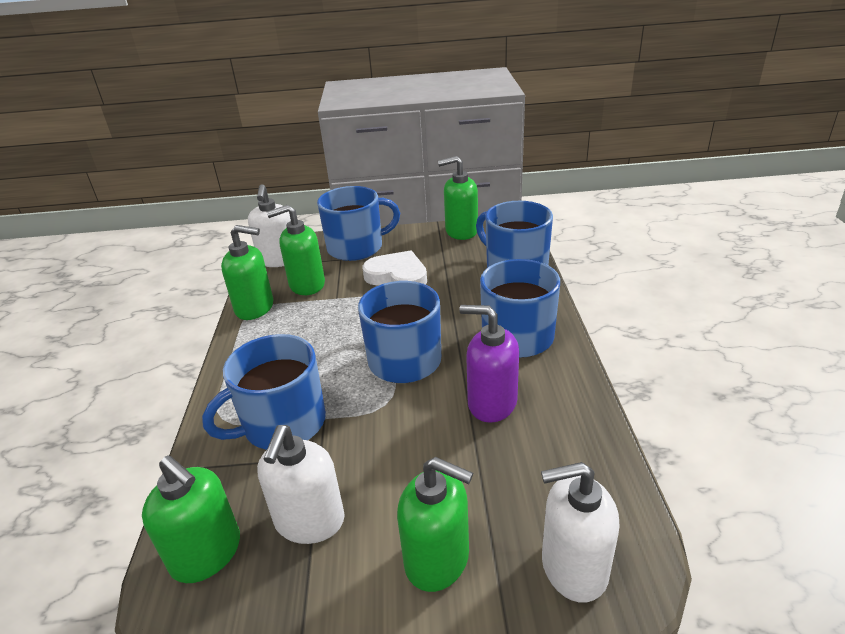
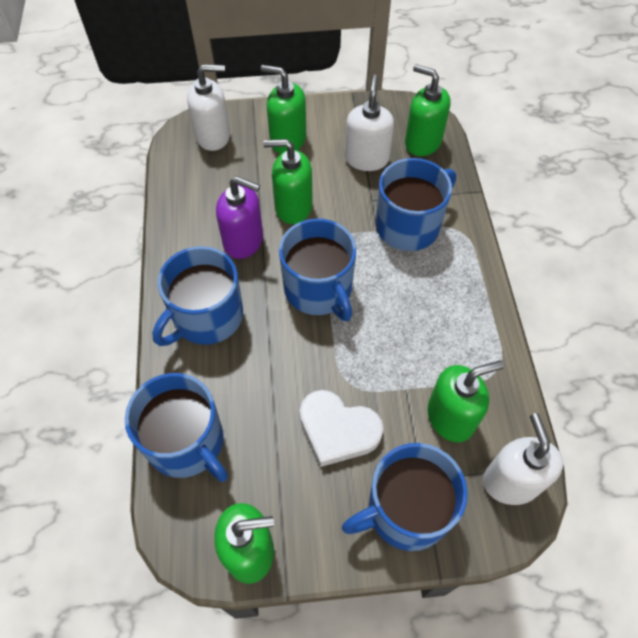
camera: 175 degrees right, 25 degrees up
(255, 308) = (497, 373): green soap dispenser -> green soap dispenser (293, 207)

